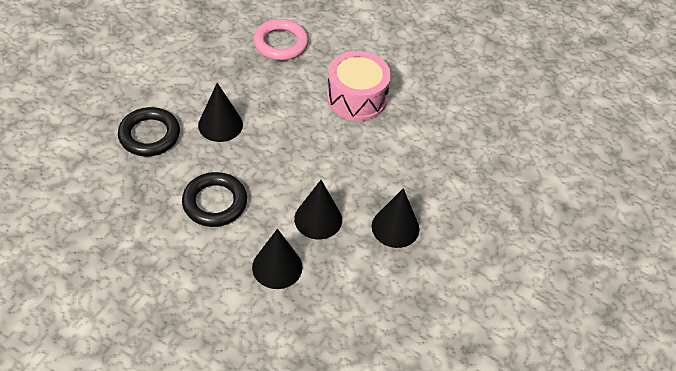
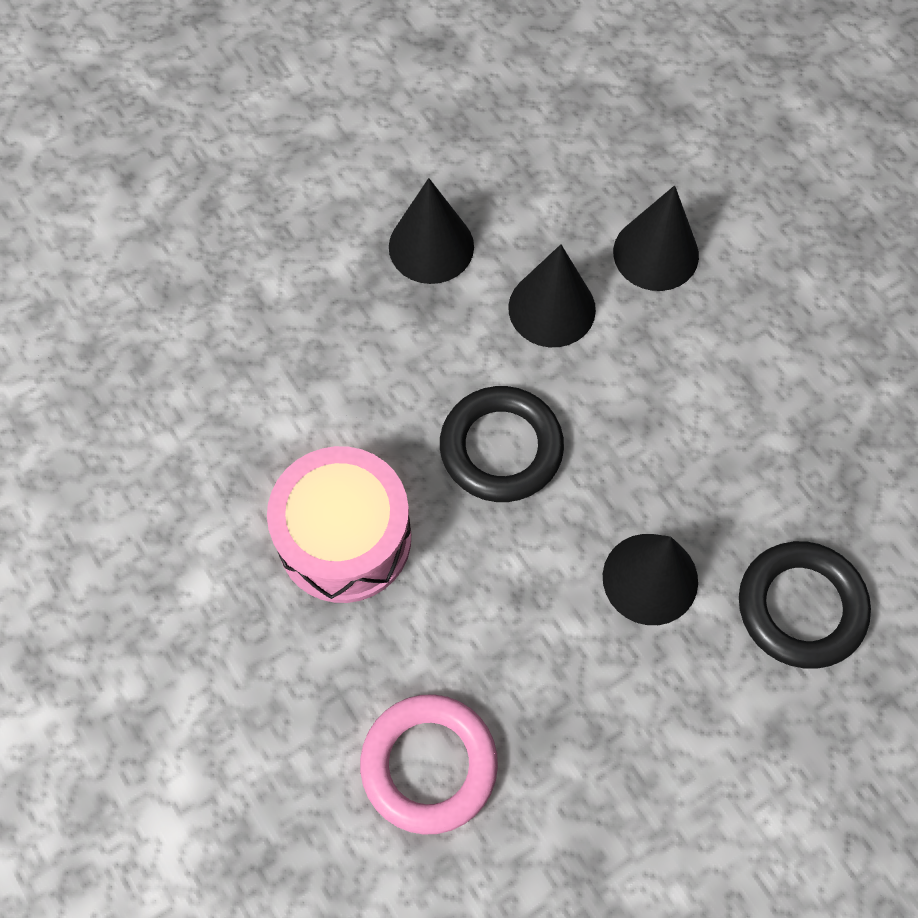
camera: 150 degrees left, 15 degrees up
(215, 203) = (718, 406): black ring -> black ring (501, 448)

